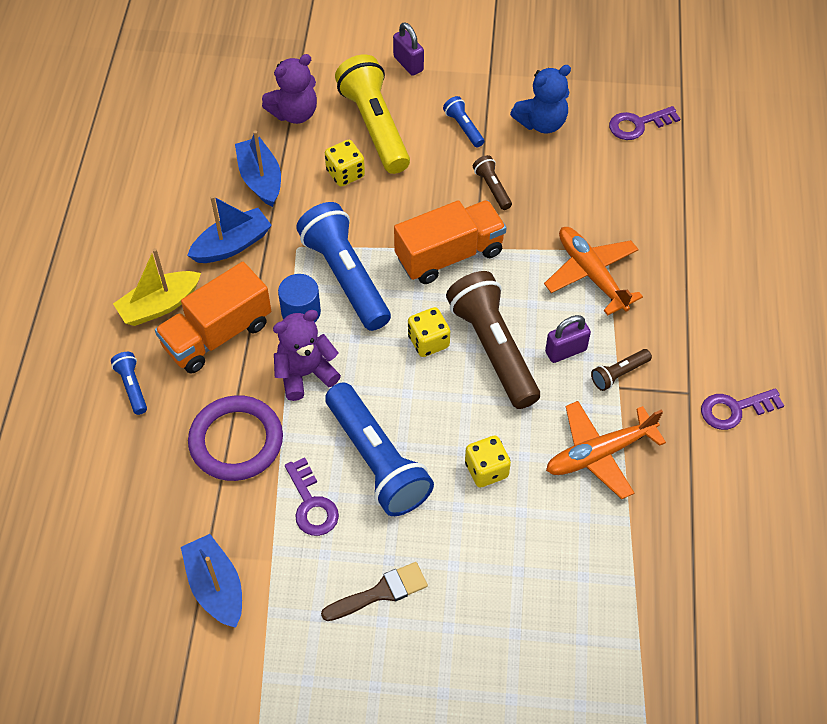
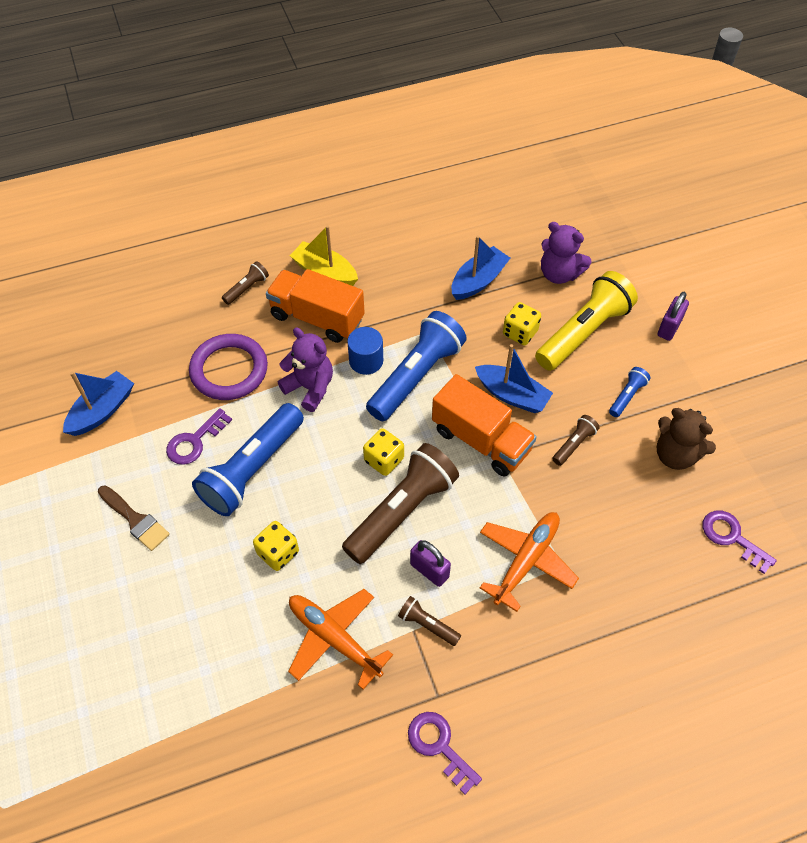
camera: 65 degrees right, 0 degrees up
(132, 387) = (247, 288): blue flashlight -> brown flashlight
(232, 245) = (404, 291): blue boat -> blue boat (512, 395)
(541, 123) = (675, 455): blue teddy bear -> brown teddy bear

